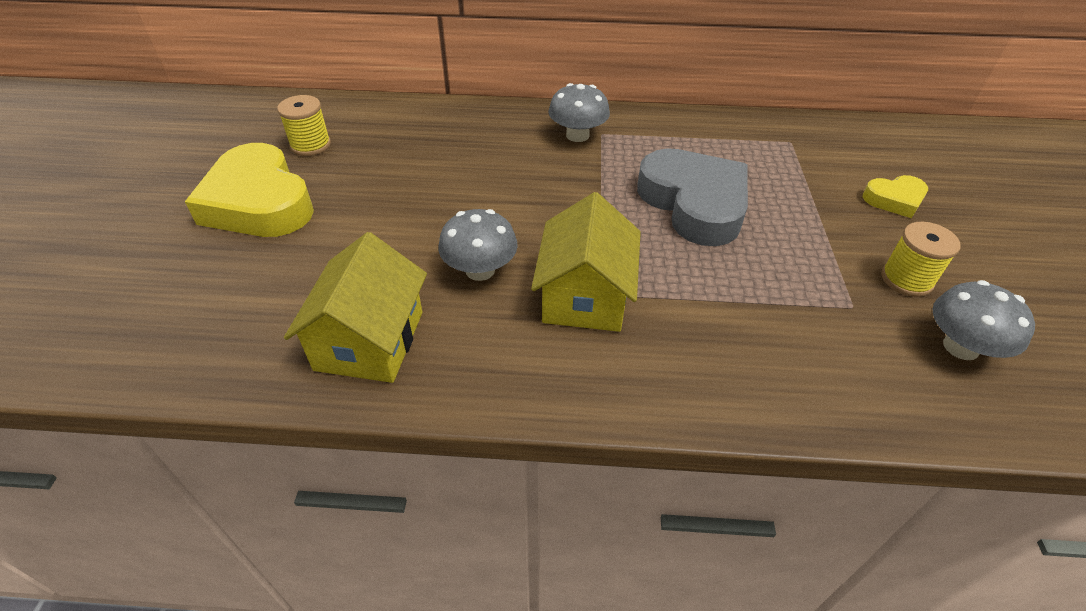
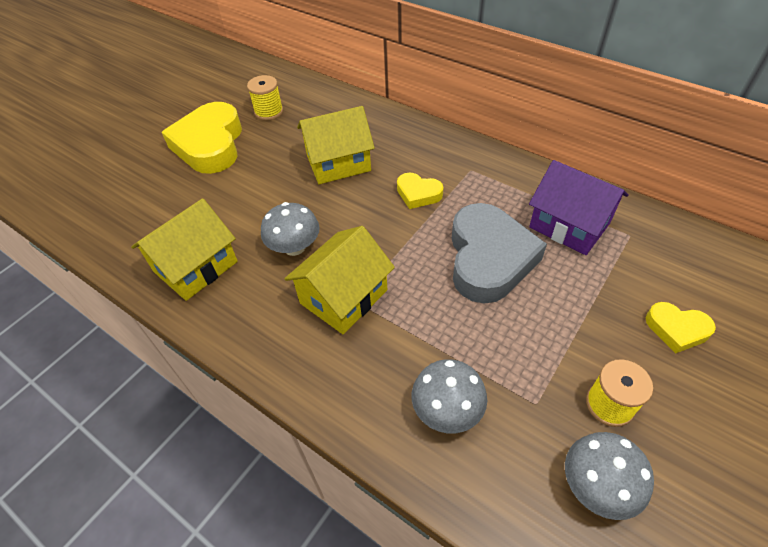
camera: 35 degrees right, 5 degrees up
(451, 170) = (338, 163): none -> yellow house
(569, 171) = (418, 194): none -> yellow heart
(577, 135) = (450, 165): grey mushroom -> grey mushroom (447, 410)
(735, 150) = (569, 225): none -> purple house

